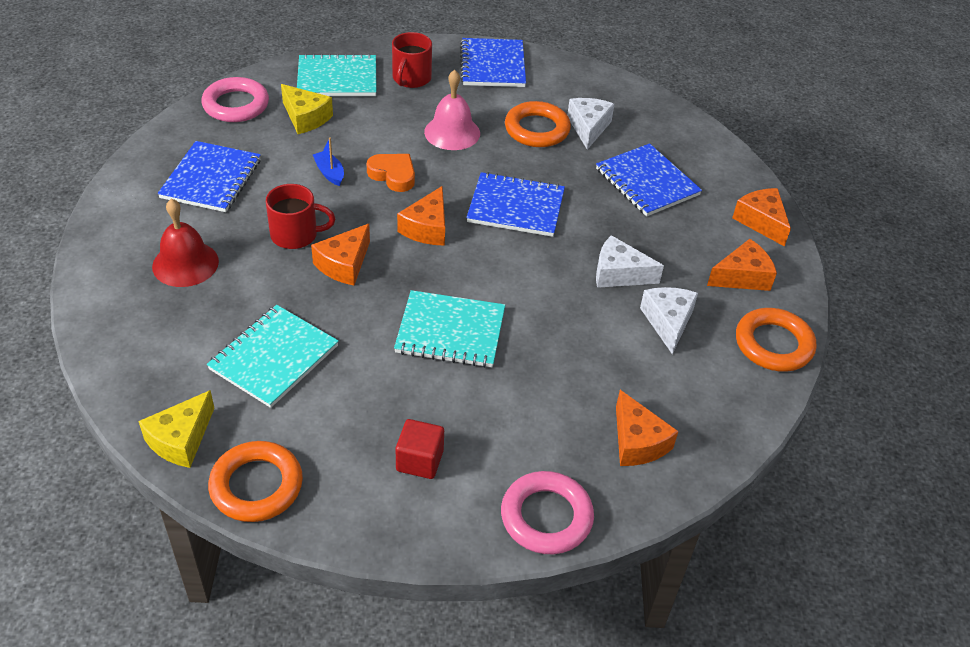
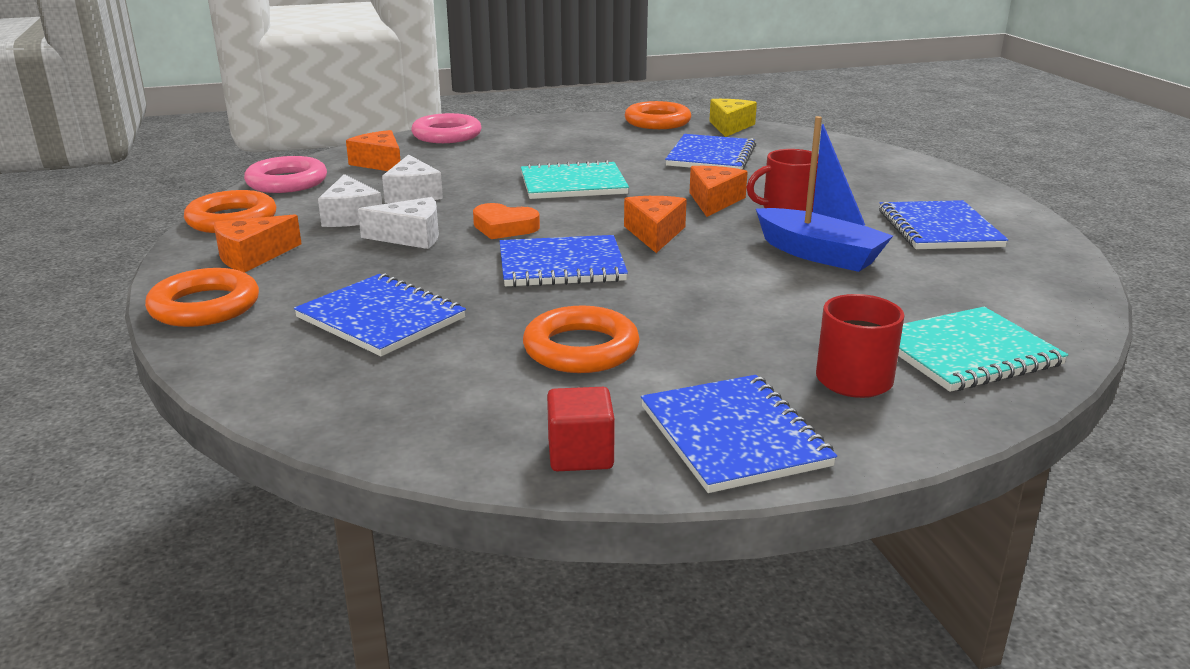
camera: 165 degrees right, 20 degrees down
(185, 263) = (859, 181): red bell -> none
(236, 105) = (1042, 292): pink ring -> pink ring (287, 182)
(274, 357) = (711, 156): turquoise notebook -> blue notebook
(305, 118) = (931, 297): yellow cheese -> none
(329, 173) = (819, 254): blue boat -> blue boat, size x2.10
(393, 175) = (741, 265): orange heart -> orange heart (504, 227)
(419, 460) = (553, 139): red cube -> red cube (580, 454)
(452, 132) = (710, 320): pink bell -> none
(588, 128) = (494, 368): white cheese -> white cheese (413, 194)
(761, 222) = (205, 306): orange cheese -> orange ring

